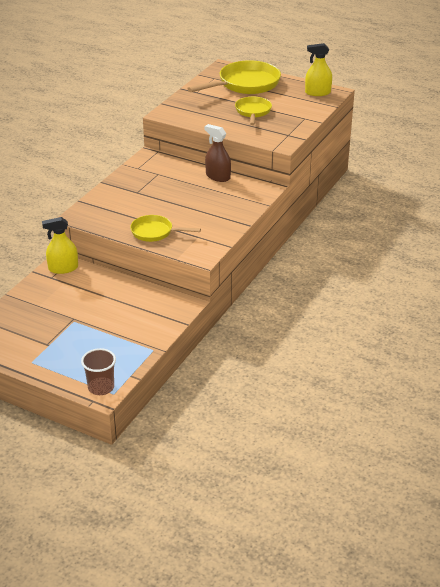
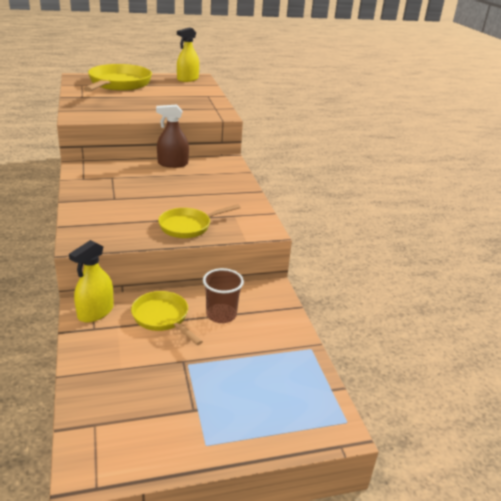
camera: 45 degrees left, 5 degrees down
(101, 387) = (325, 423): brown cup -> brown cup (221, 315)
(253, 112) = (158, 100): yellow pan -> yellow pan (162, 318)

